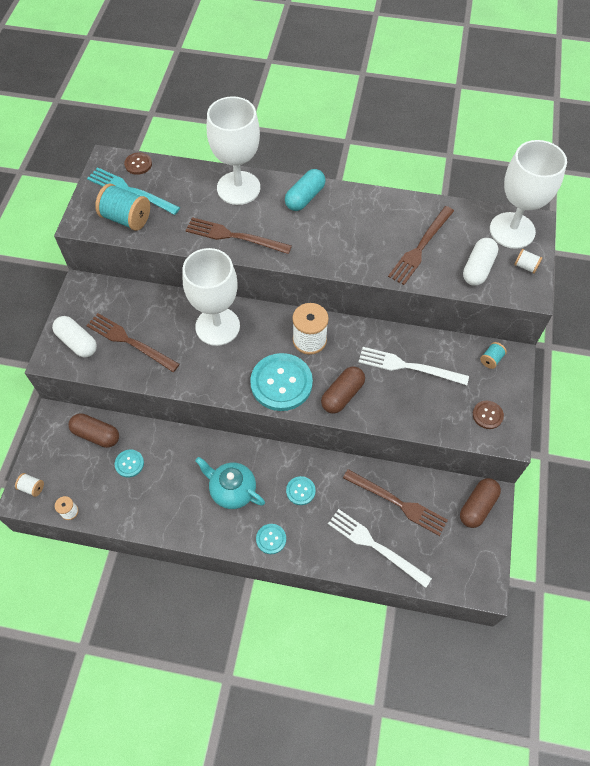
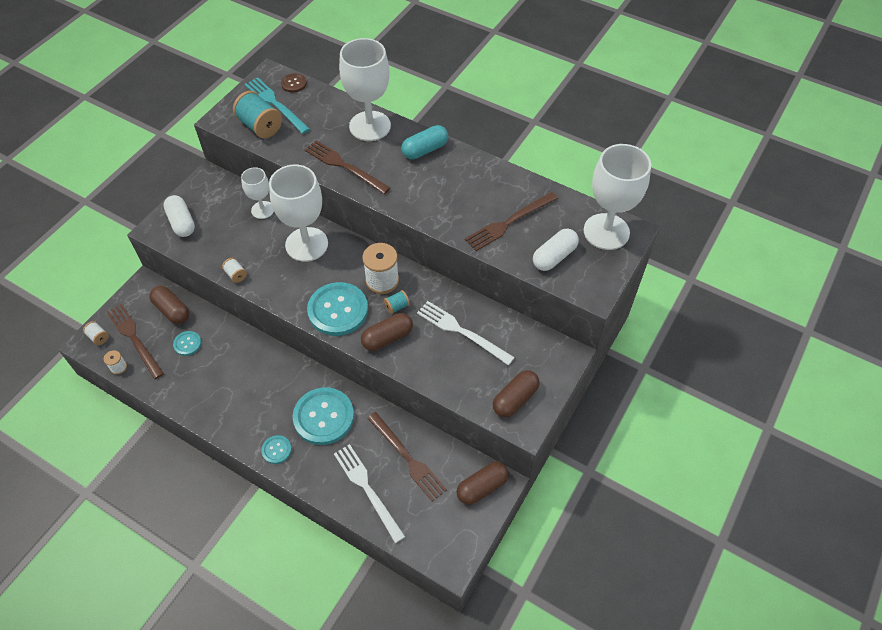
camera: 20 degrees right, 5 degrees down
(130, 341) = (225, 235): brown fork -> brown fork (134, 339)
(155, 304) = (262, 210): none -> white goblet
(232, 491) = (263, 396): turquoise teapot -> none
(300, 491) = (323, 417): turquoise button -> turquoise button, size x2.10
(487, 415) = (515, 399): brown button -> brown capsule
(491, 359) = (544, 349): turquoise spool -> turquoise spool (397, 306)
(525, 266) = (602, 268): white spool -> white spool (236, 275)

